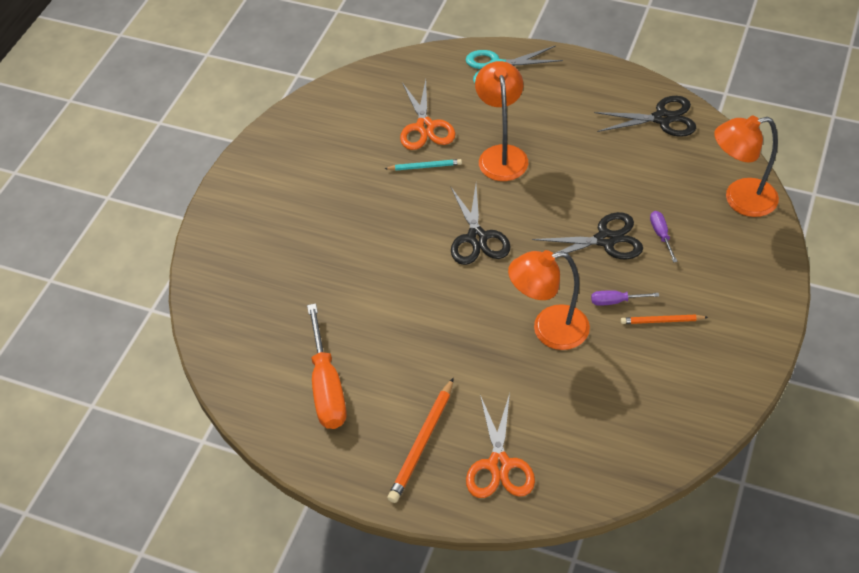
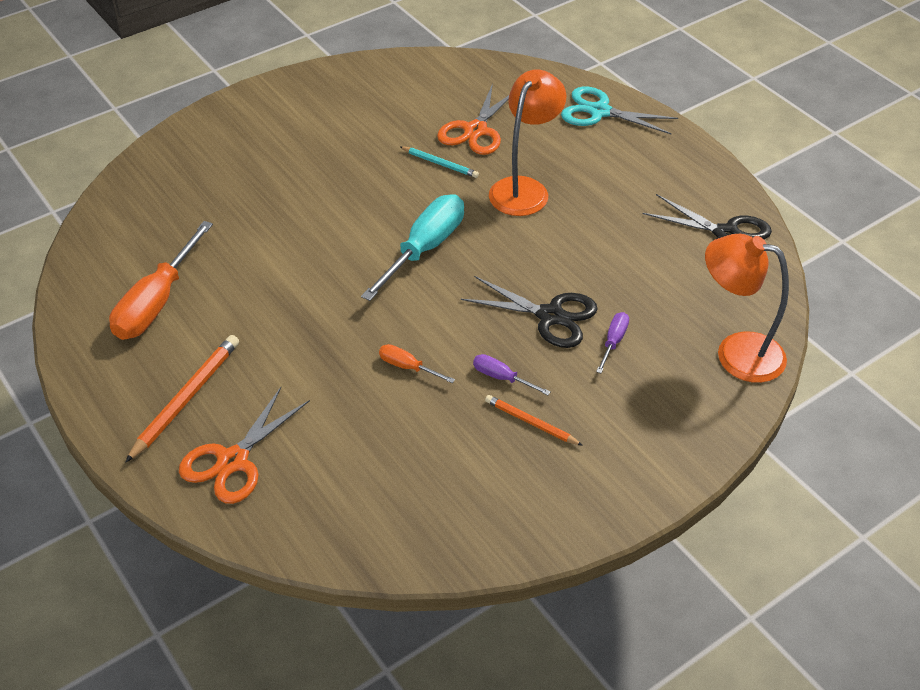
camera: 30 degrees right, 5 degrees down
(422, 443) = (186, 399): orange pencil -> orange pencil turned 150 degrees clockwise
(477, 238) = (424, 249): black scissors -> turquoise screwdriver
(549, 330) = (408, 367): orange lamp -> orange screwdriver

